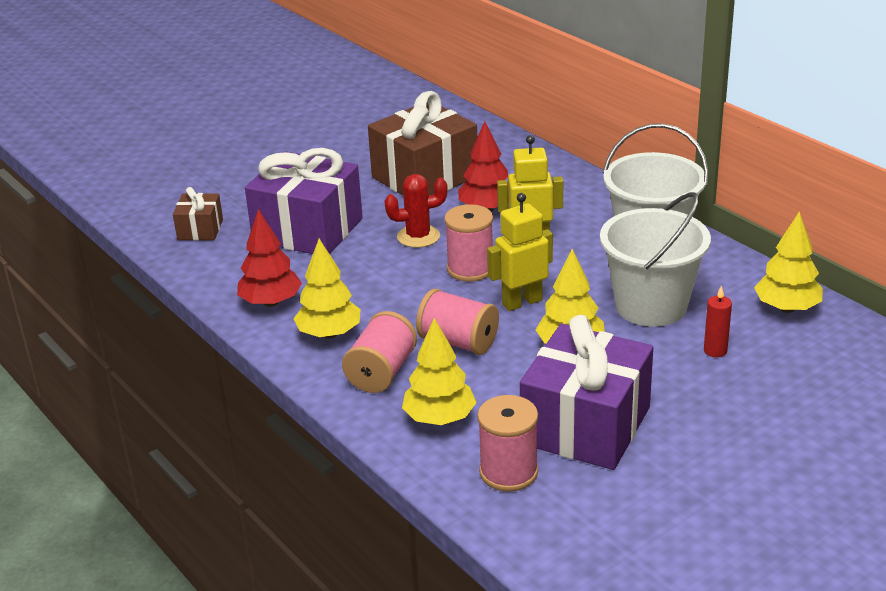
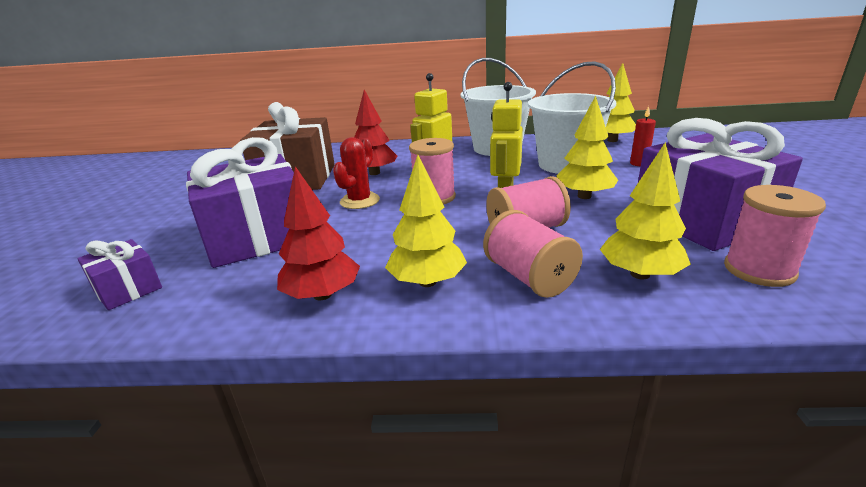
camera: 50 degrees left, 5 degrees down
(200, 229) = (128, 289): brown gift -> purple gift

